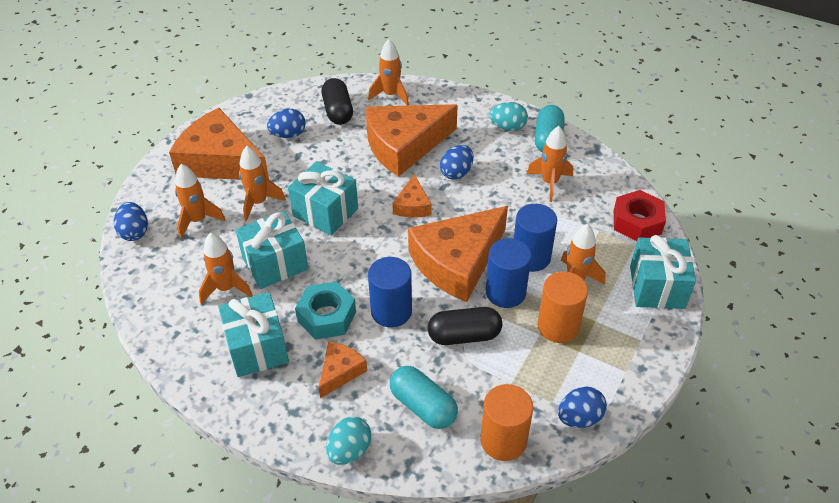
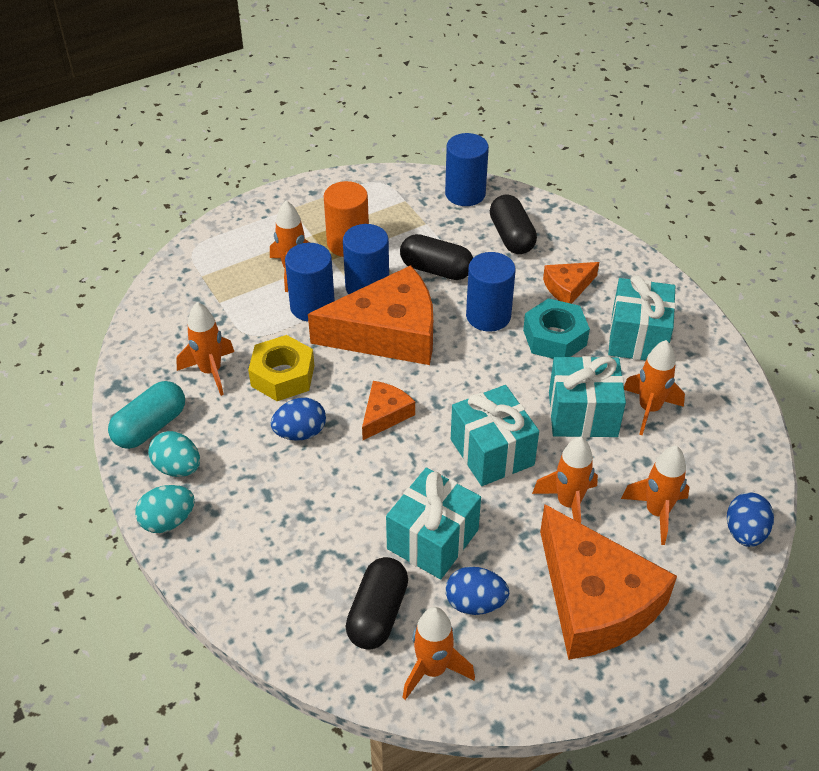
camera: 150 degrees left, 0 degrees up
(349, 450) = (591, 233): turquoise egg -> turquoise egg (168, 521)
(391, 95) = (279, 607): orange rocket -> orange rocket (432, 670)
(404, 146) = (330, 504): orange cheese -> none
(423, 406) = (511, 237): turquoise capsule -> black capsule
(501, 200) = (283, 376): none -> yellow nut
(503, 440) = (465, 194): orange cylinder -> blue cylinder
(579, 418) = (395, 184): blue egg -> none
(637, 222) = (174, 293): red nut -> none
(657, 287) = (229, 236): turquoise gift -> turquoise gift (433, 539)

